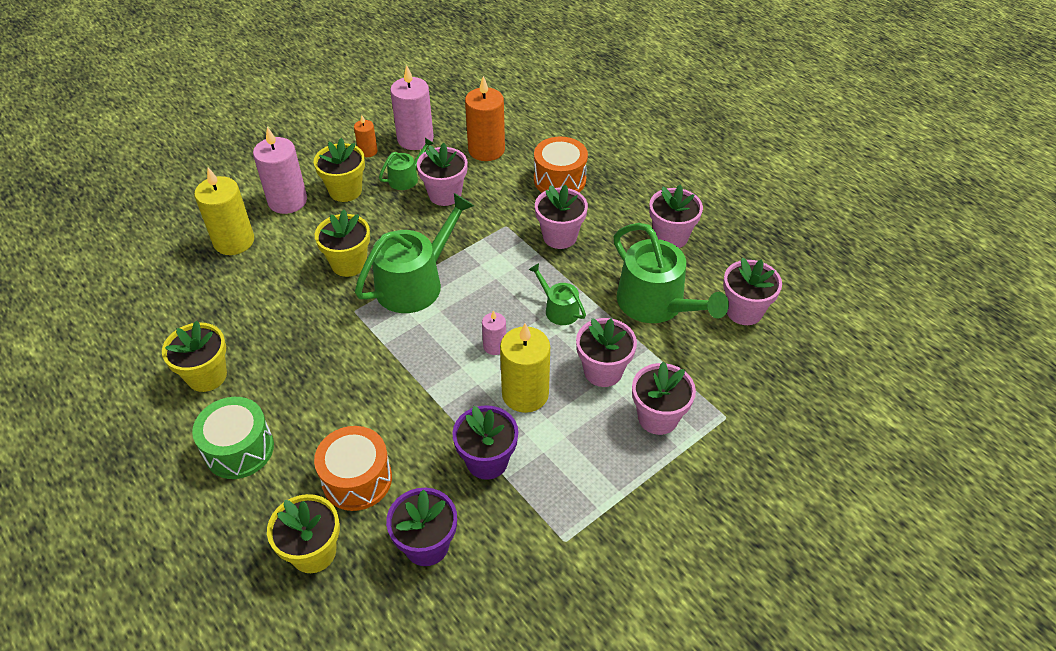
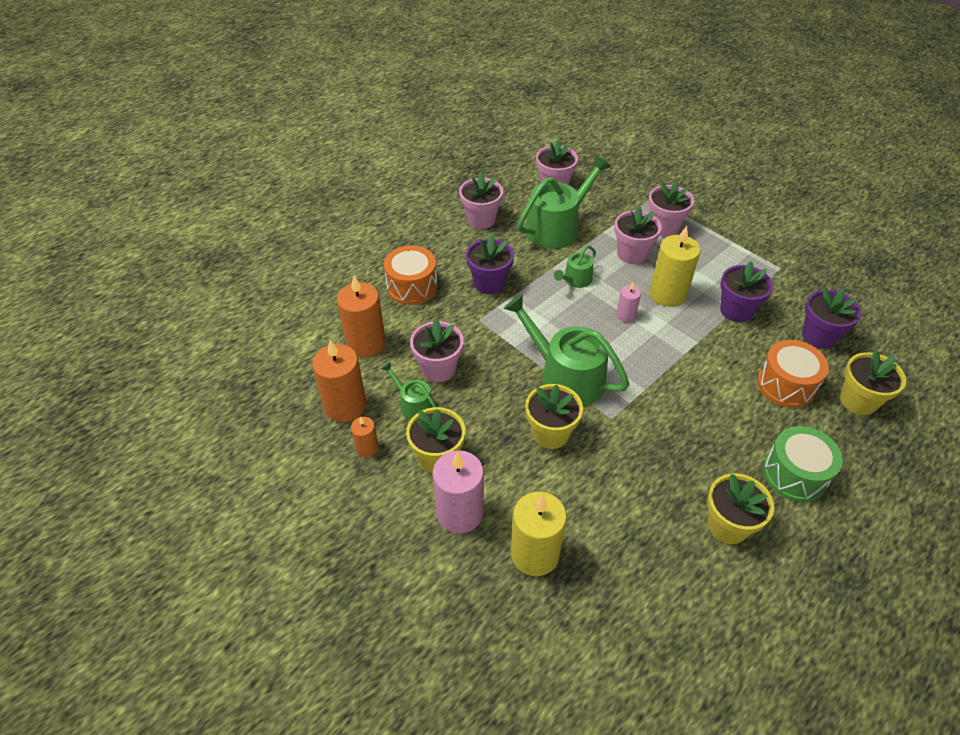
camera: 95 degrees left, 0 degrees up
(415, 139) = (345, 406): pink candle -> orange candle
(560, 236) = (489, 283): pink flower pot -> purple flower pot

